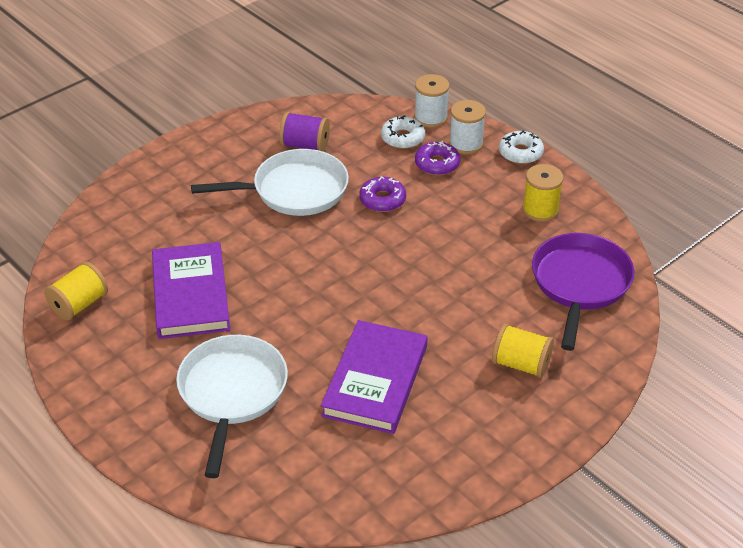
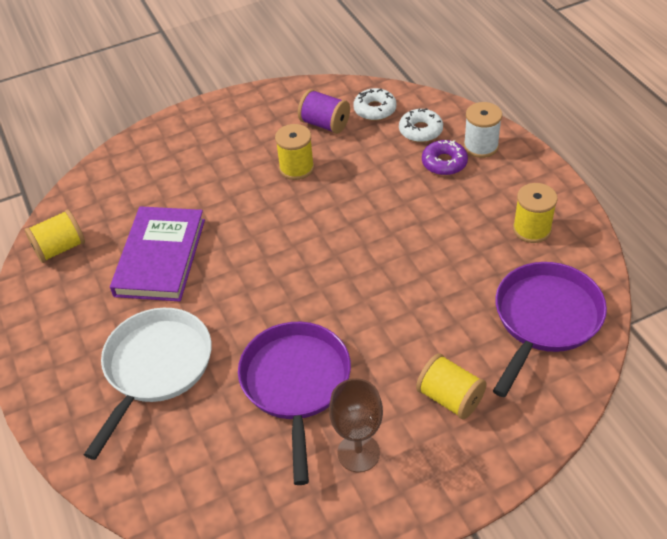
camera: 20 degrees right, 5 degrees up
(294, 190) = (296, 168): white pan -> yellow spool
(375, 381) = (296, 384): purple book -> purple pan
(382, 200) = (376, 191): purple donut -> none
(430, 117) = (456, 114): white spool -> none
(457, 425) = (358, 453): none -> brown goblet
(520, 153) = (533, 164): white donut -> white donut (375, 109)

